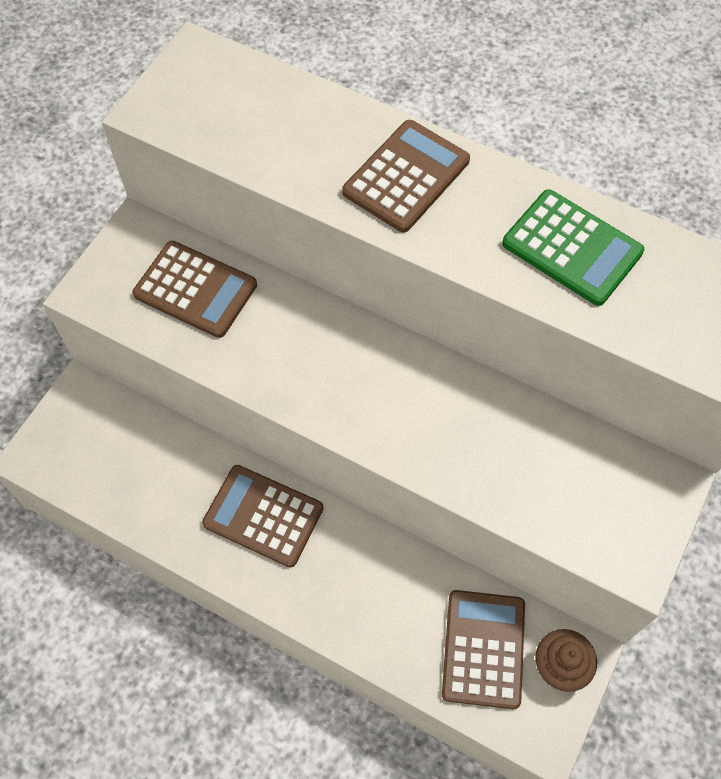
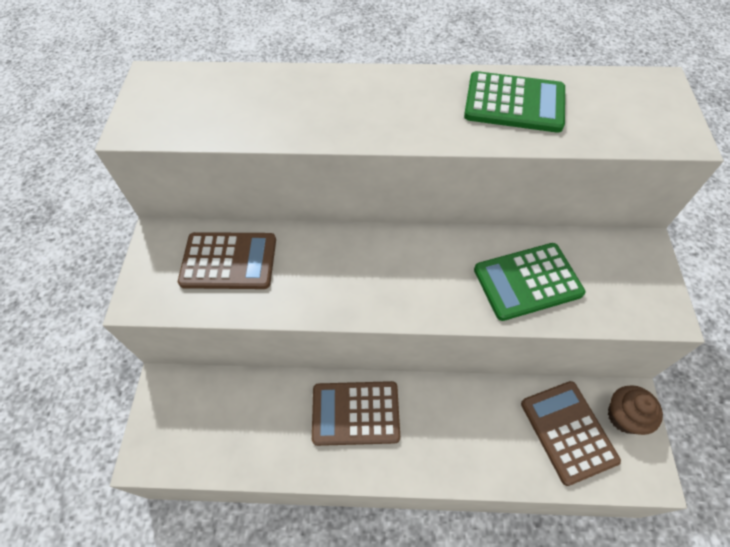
camera: 25 degrees left, 5 degrees down
(406, 177) = (366, 101): brown calculator -> none
(502, 458) = (527, 281): none -> green calculator

